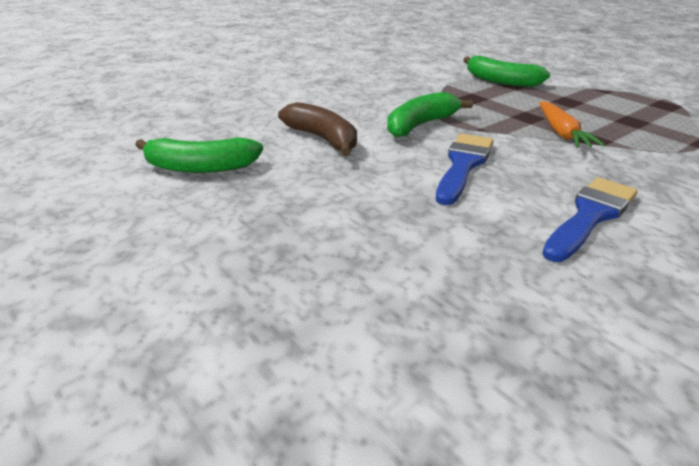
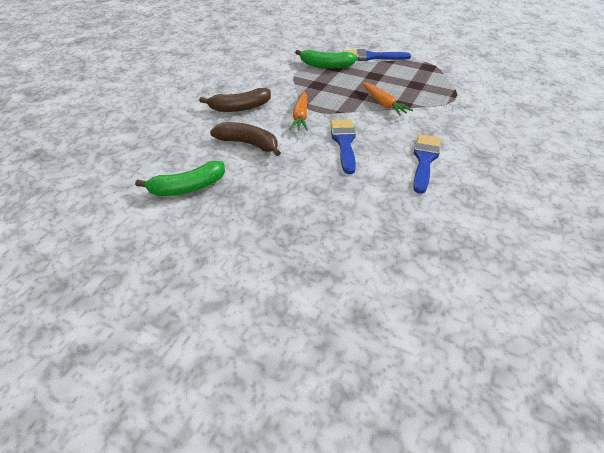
camera: 25 degrees left, 10 degrees up
(347, 102) = (239, 107): none -> brown banana
(421, 125) = (300, 117): green banana -> orange carrot
(576, 82) = (371, 57): none -> blue brush

